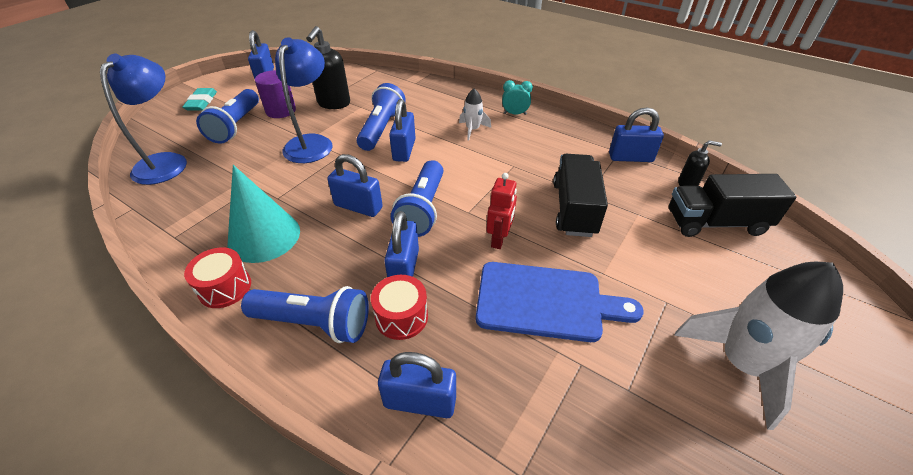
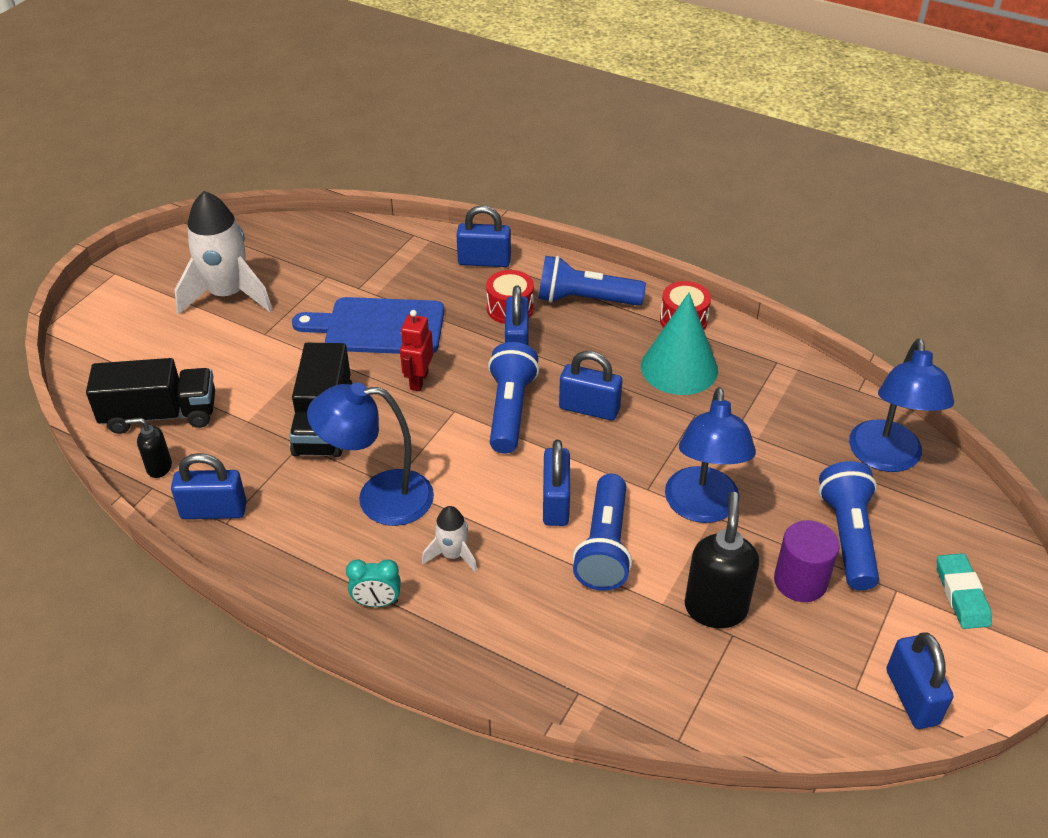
camera: 175 degrees right, 0 degrees up
(521, 158) = (379, 498): none -> blue lamp

